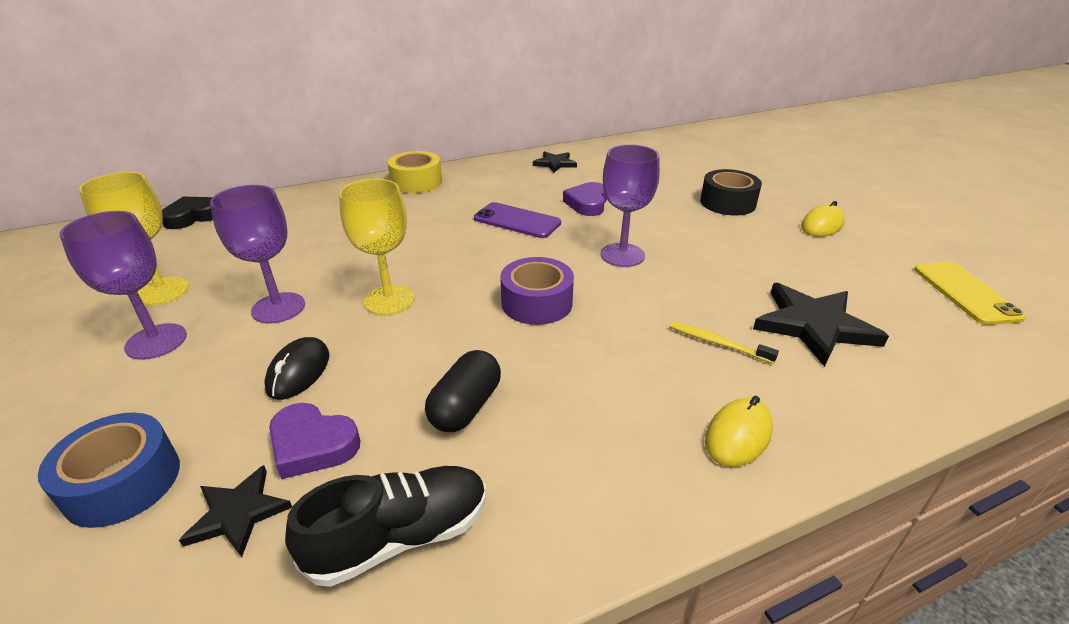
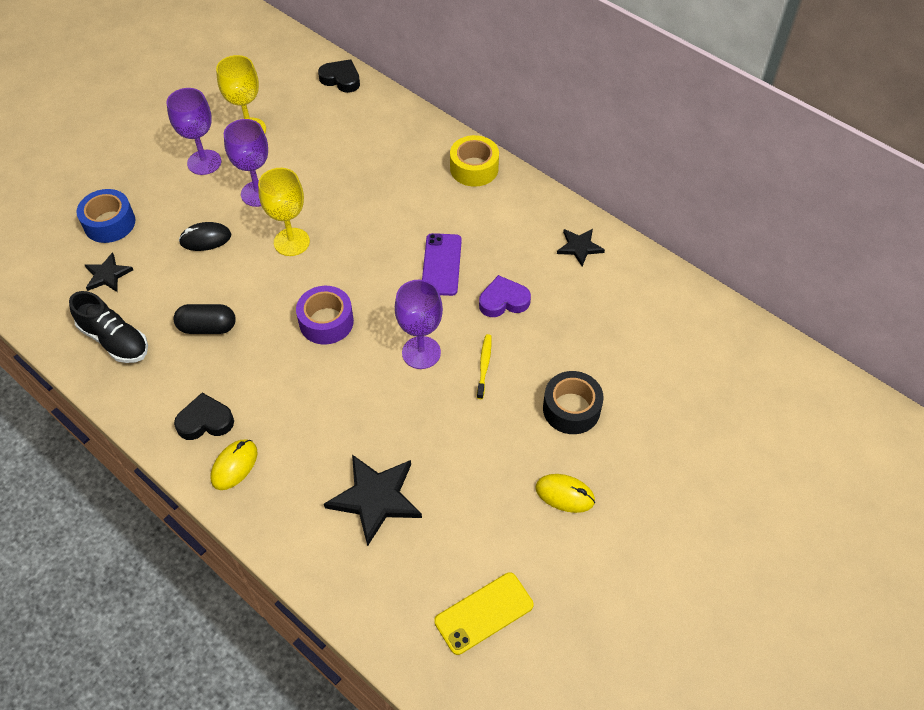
camera: 65 degrees right, 20 degrees up
(312, 445) = (155, 277): purple heart -> none
(643, 449) = (205, 421): none -> black heart
(717, 343) = (325, 440): yellow toothbrush -> yellow toothbrush (484, 365)
(738, 435) = (234, 466): yellow mouse -> yellow mouse turned 75 degrees counterclockwise

